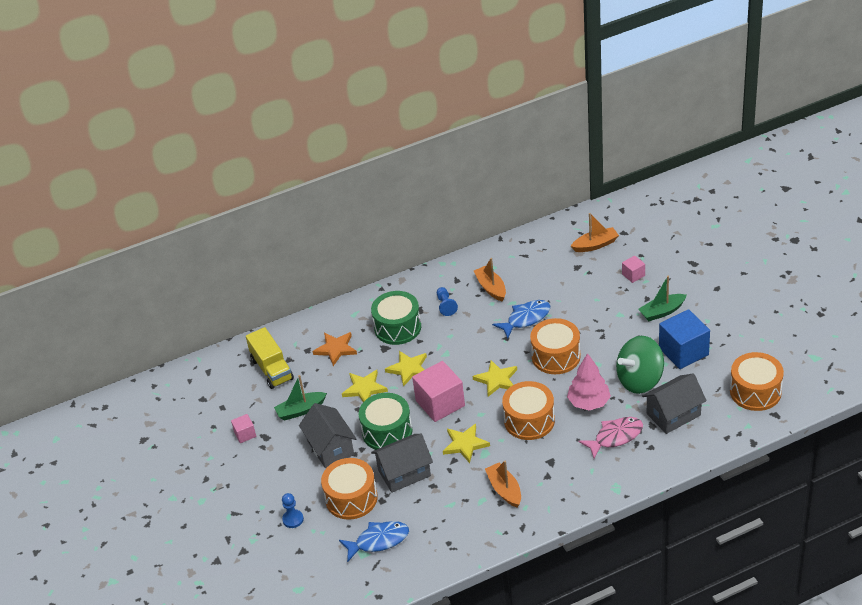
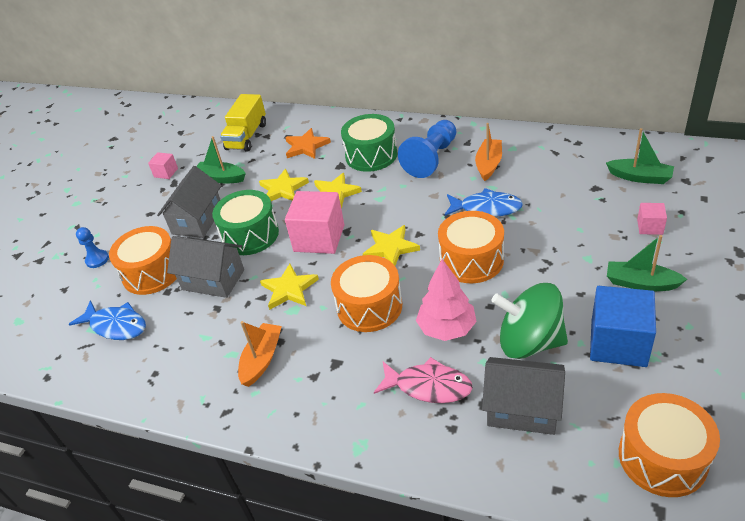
camera: 45 degrees right, 0 degrees up
(446, 305) = (431, 158): blue pawn -> blue pawn, size x1.92
(595, 245) = (640, 177): orange boat -> green boat

